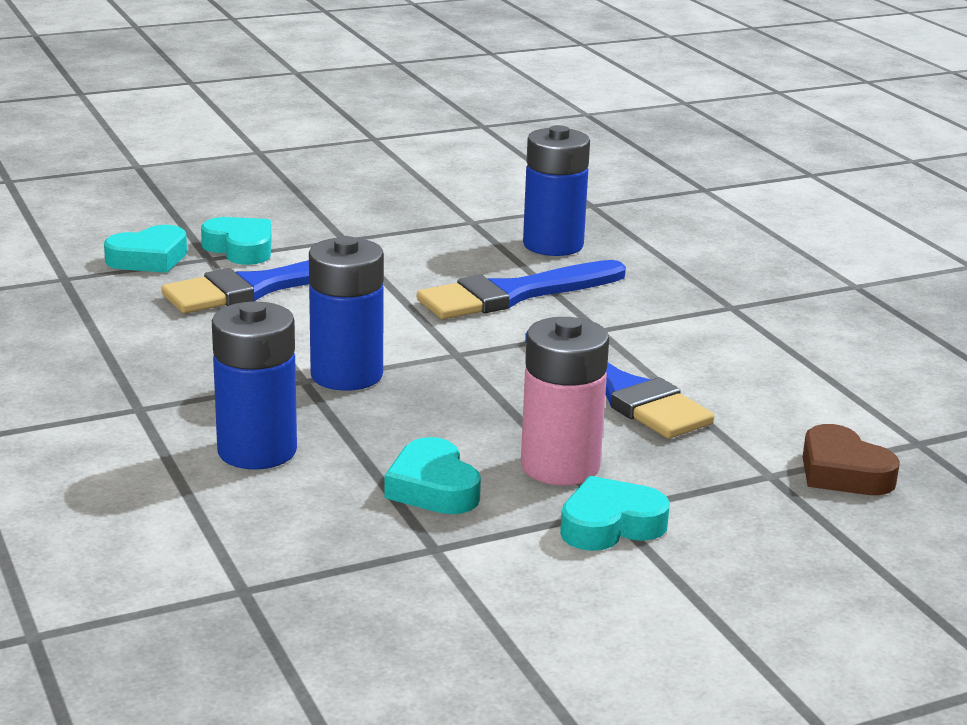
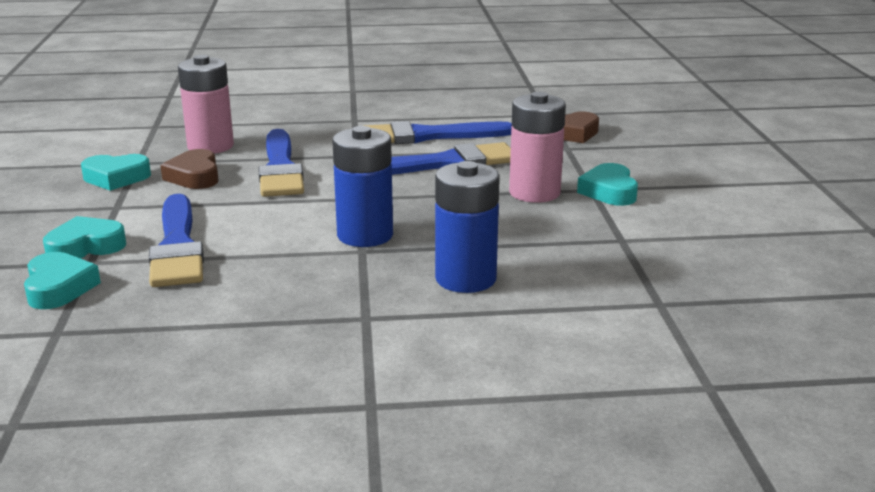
camera: 70 degrees left, 0 degrees up
(433, 488) = (546, 230): turquoise heart -> turquoise heart (116, 178)
(454, 256) = (194, 176): none -> brown heart
(553, 245) = (210, 146): blue battery -> pink battery
(717, 363) = (427, 136): none -> blue brush

